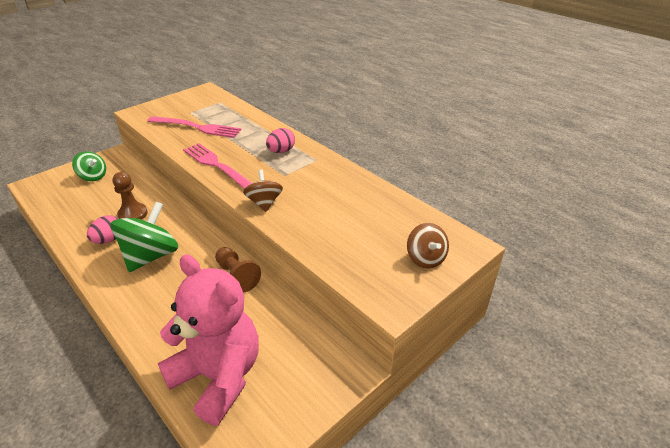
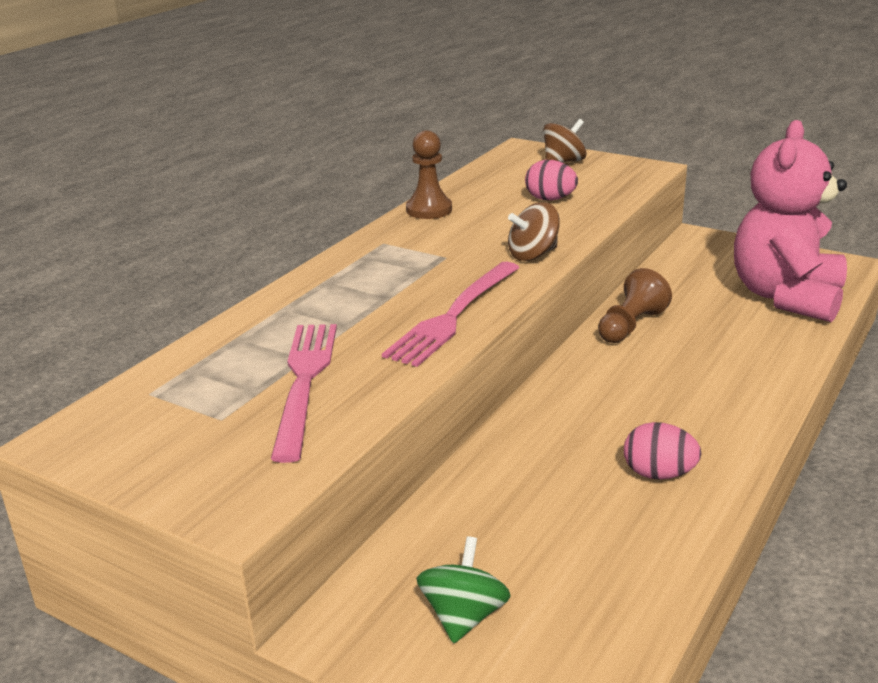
camera: 105 degrees left, 10 degrees down
(133, 214) = (566, 478): brown pawn -> brown pawn (429, 210)
(151, 256) = (656, 410): green spinning top -> none
(281, 151) = (370, 273): pink egg -> pink egg (550, 199)

